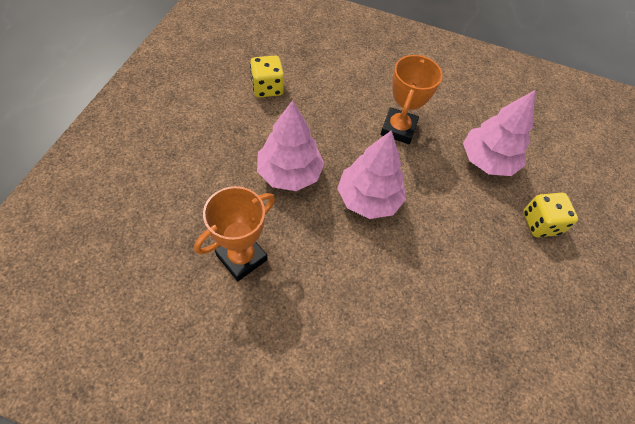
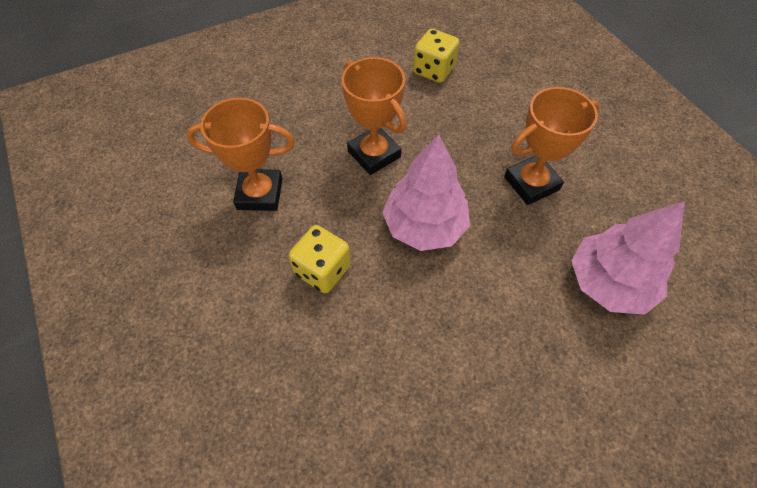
camera: 50 degrees right, 0 degrees up
(289, 173) = (374, 154): pink tree -> orange trophy
(540, 223) = (605, 396): yellow dice -> yellow dice (322, 270)

